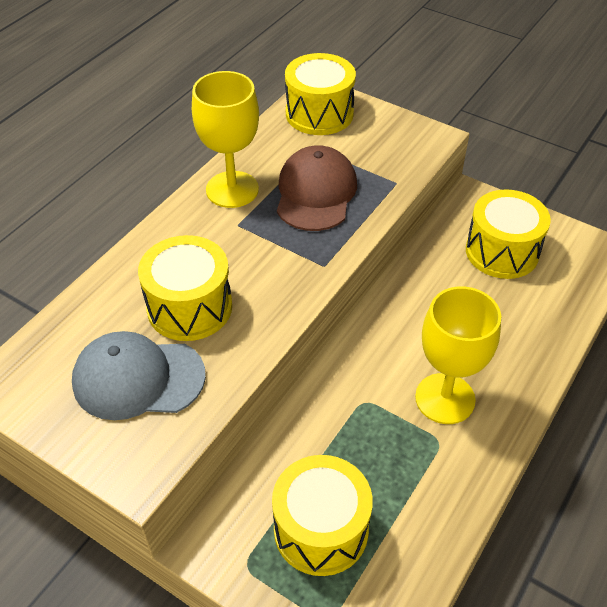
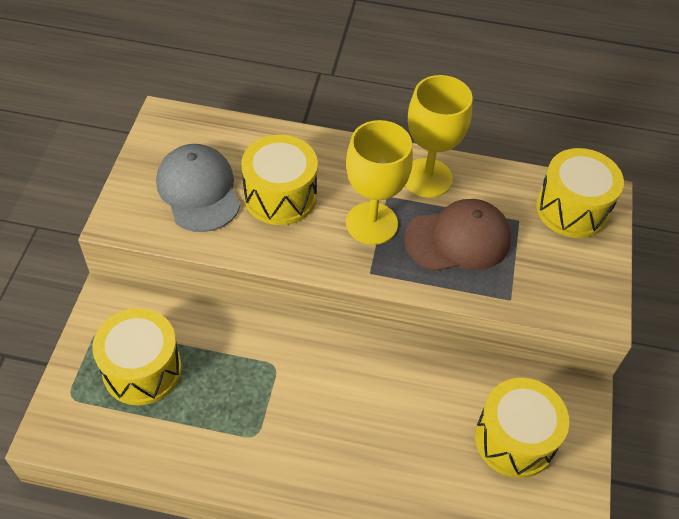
camera: 65 degrees right, 5 degrees up
(445, 398) = (303, 429): yellow goblet -> yellow goblet (371, 223)

